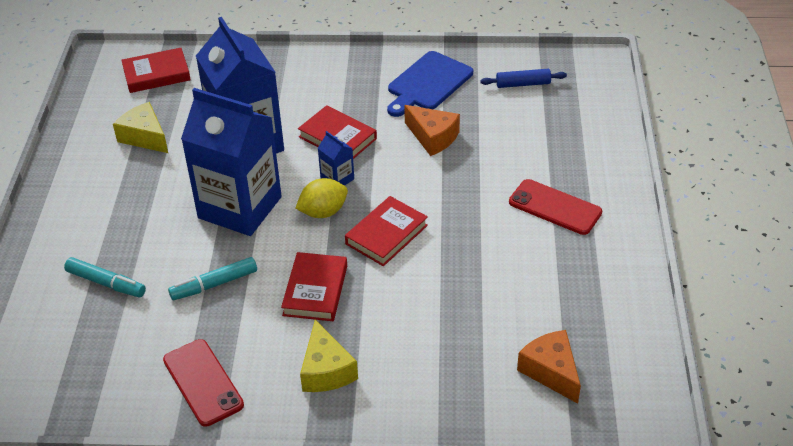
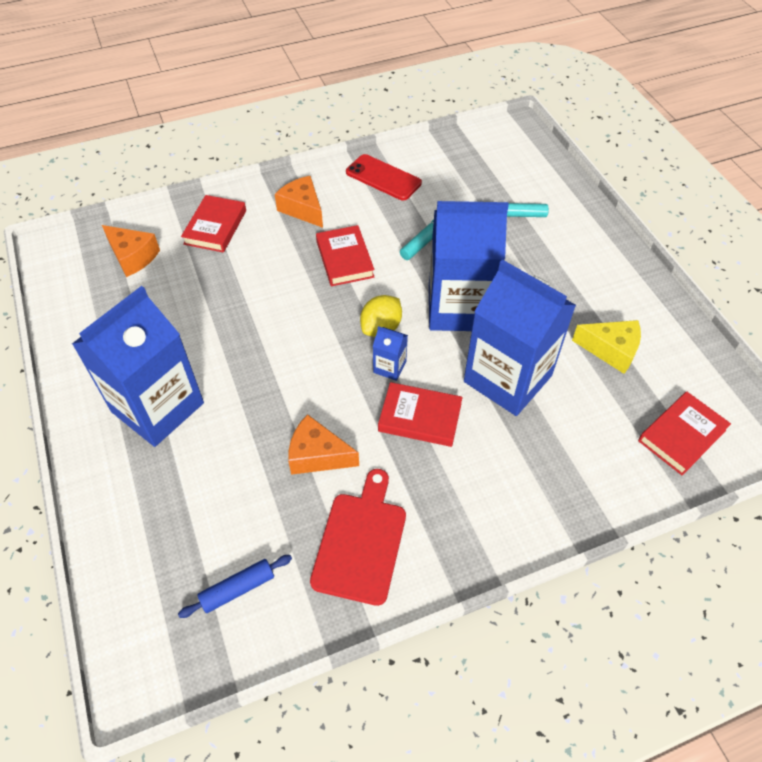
camera: 155 degrees right, 10 degrees up
(326, 370) = (302, 209): yellow cheese -> orange cheese
(386, 234) = (311, 325): red book -> red book (215, 227)
(428, 83) = (360, 542): blue cutting board -> red cutting board
(555, 207) = (157, 407): red phone -> blue carton

